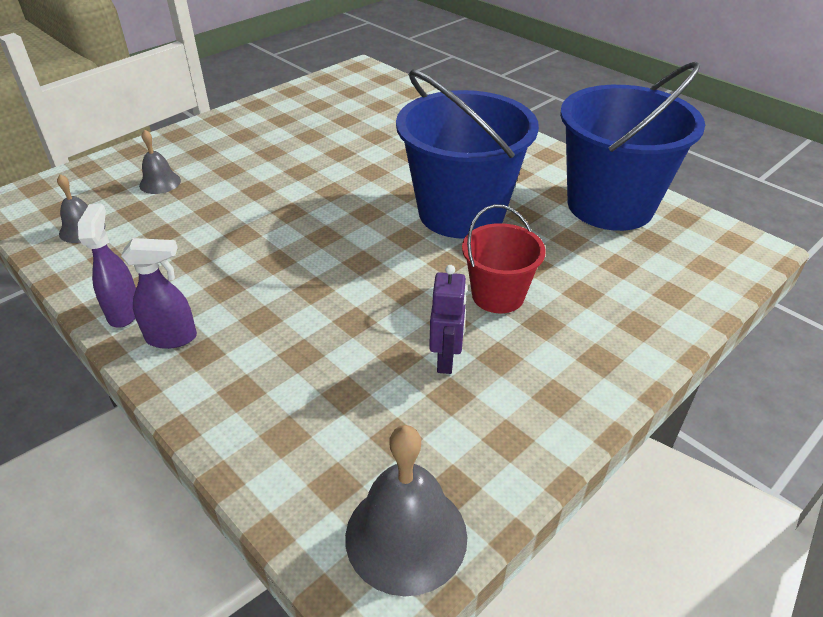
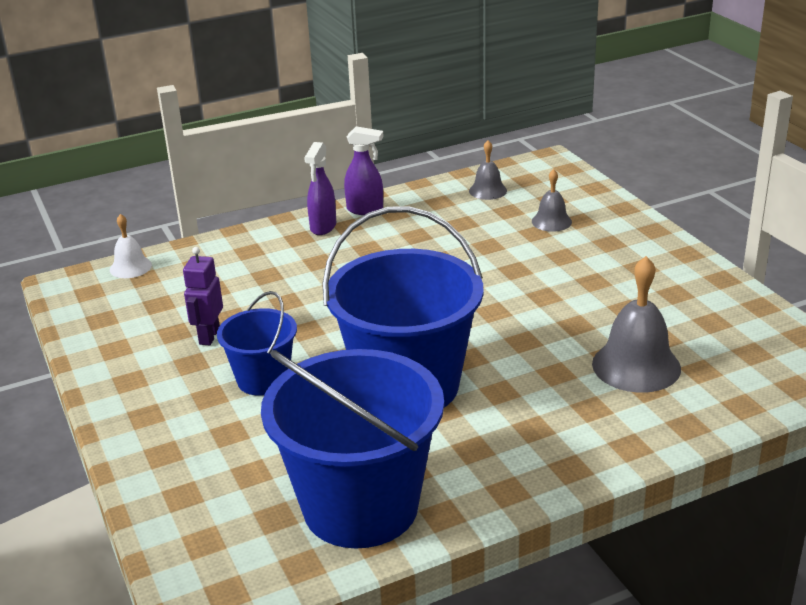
camera: 110 degrees right, 10 degrees down
(309, 517) = (130, 267): none -> white bell
(406, 536) = (87, 297): grey bell -> grey bell (636, 366)
(446, 360) = (209, 336): purple robot -> purple robot turned 75 degrees clockwise
(498, 295) = (263, 379): red bucket -> blue bucket

